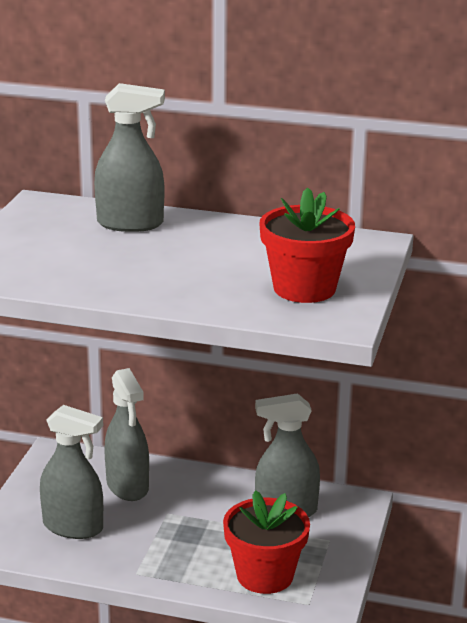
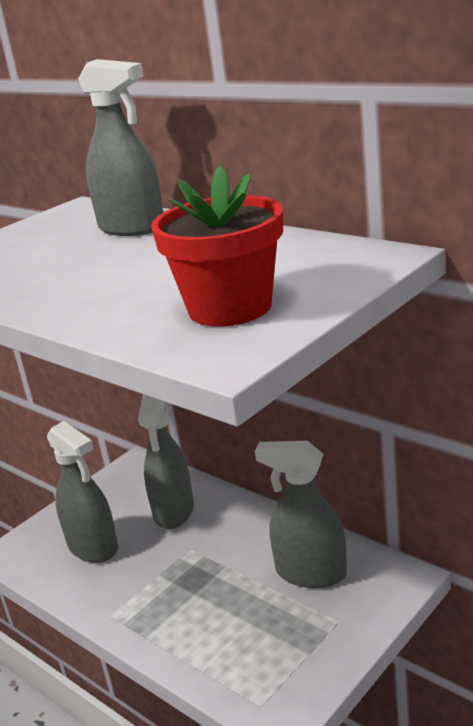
camera: 30 degrees right, 0 degrees up
(265, 575) = (236, 652): red flower pot -> none

